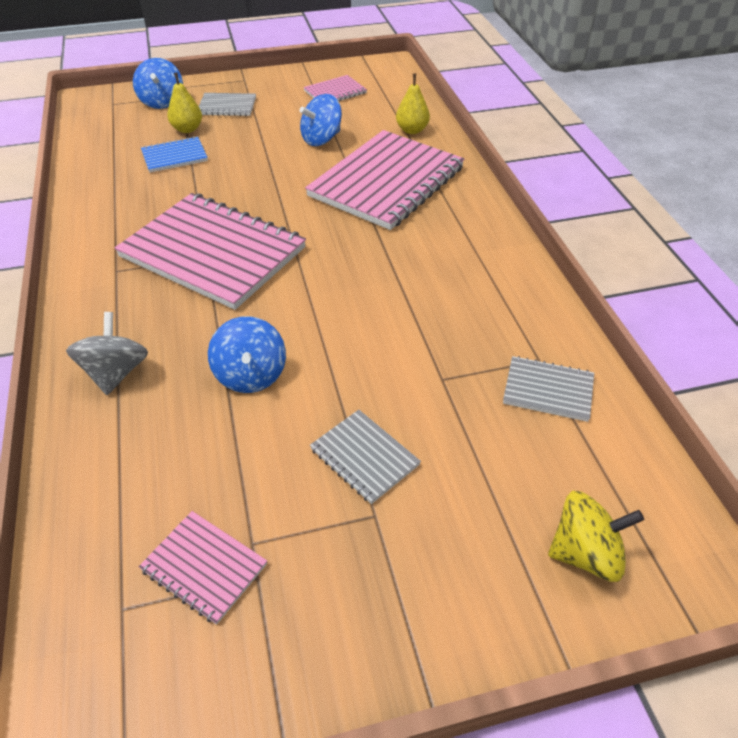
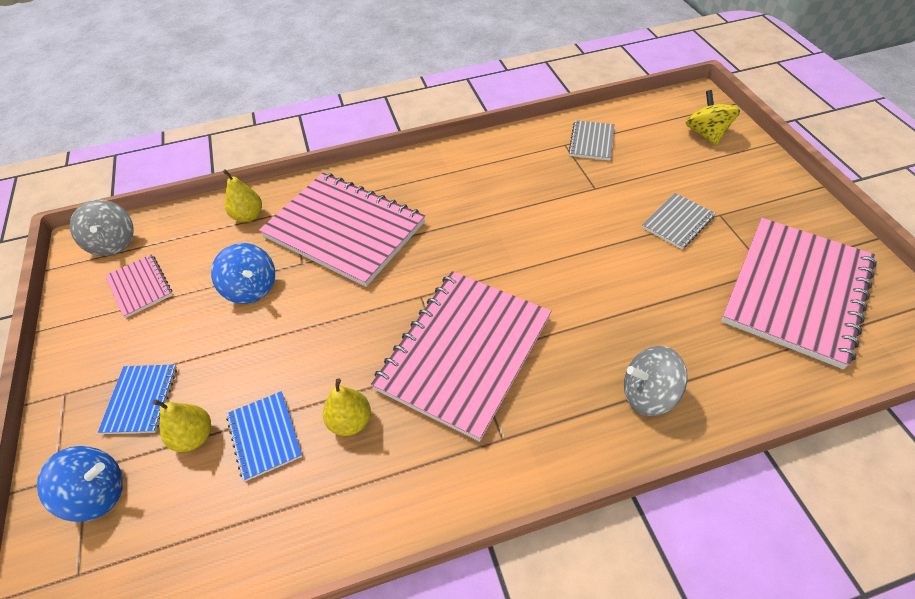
camera: 90 degrees left, 5 degrees up
(169, 193) = (350, 421): none -> yellow pear
(204, 567) = (797, 291): pink notebook -> pink notebook, size x2.21
(227, 106) = (141, 400): grey notebook -> blue notebook
(251, 375) = (622, 294): blue spinning top -> none
(386, 75) = (113, 243): none -> grey spinning top

